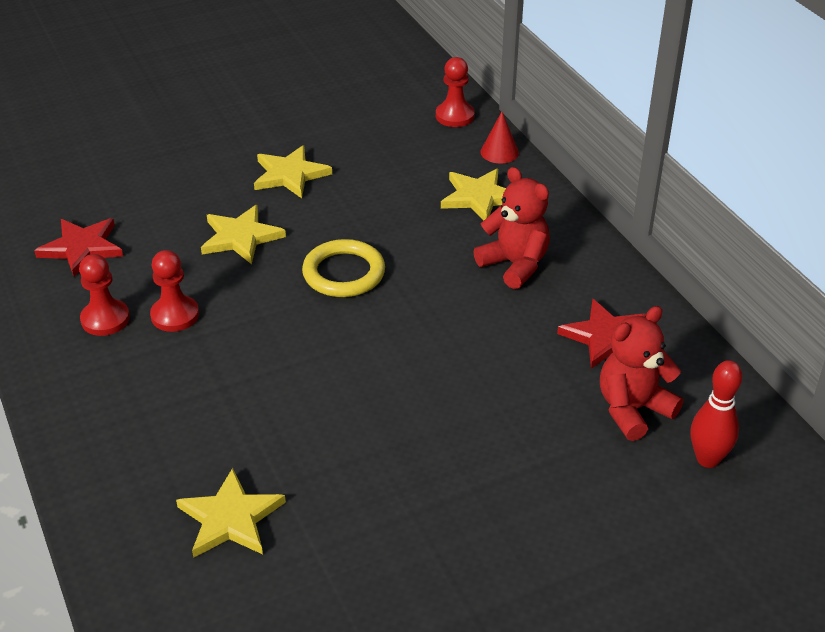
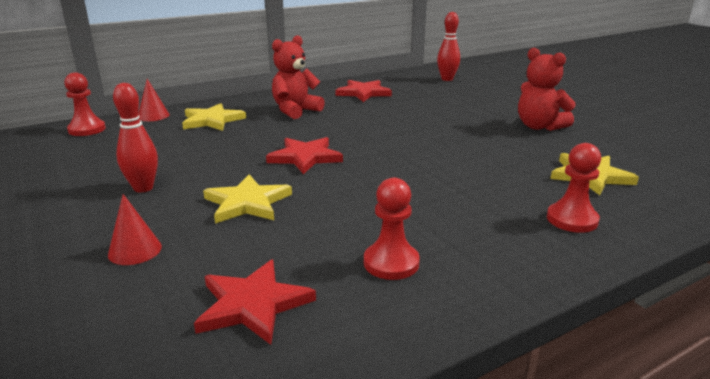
camera: 95 degrees left, 15 degrees down
(175, 315) = (374, 223): red pawn -> red pawn (572, 219)
(177, 187) = (135, 250): none -> red cone
(290, 175) = (143, 188): yellow star -> red bowling pin
(344, 273) = (305, 157): yellow ring -> red star
(633, 409) = (420, 89): red teddy bear -> red teddy bear (539, 126)

